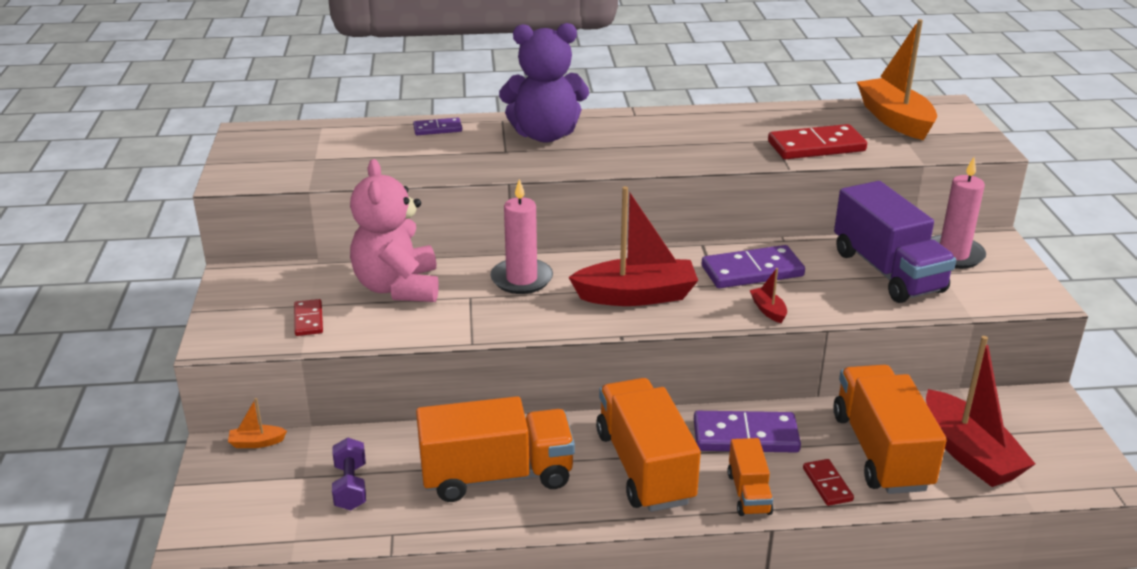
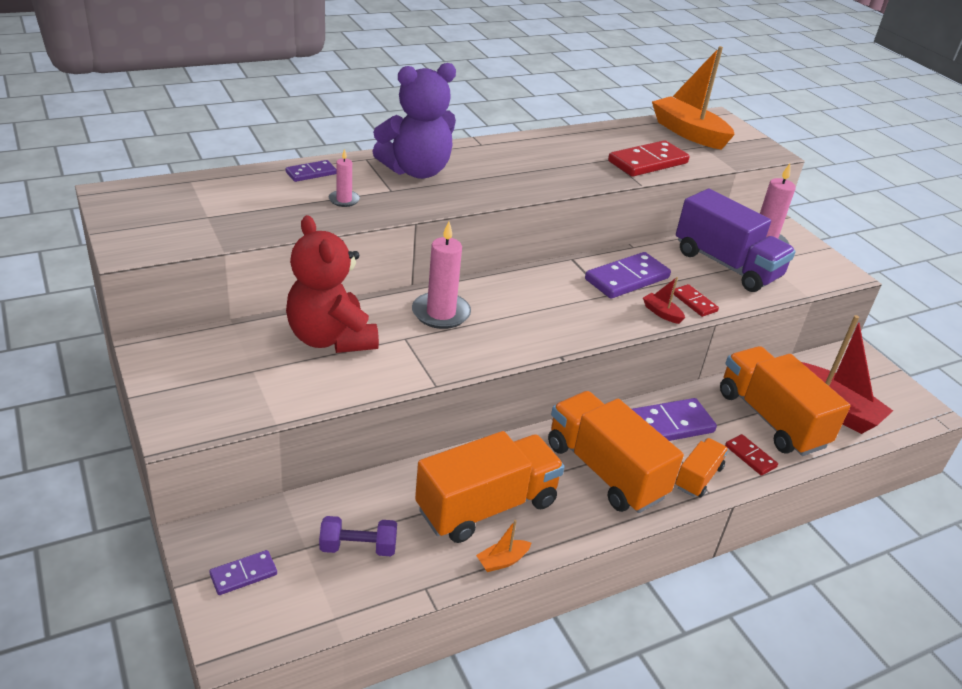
camera: 25 degrees left, 5 degrees up
(237, 487) = (243, 574): none -> purple domino
(257, 442) = (237, 521): orange boat -> orange boat (502, 561)
(309, 320) = (262, 387): red domino -> red domino (694, 302)
(350, 486) = (358, 547): purple dumbbell -> purple dumbbell turned 60 degrees counterclockwise
(398, 287) = (331, 338): pink teddy bear -> red teddy bear
(452, 155) = (344, 200): none -> pink candle
(636, 296) = (549, 315): red boat -> none
(748, 493) = (698, 477): orange truck -> orange truck turned 120 degrees counterclockwise

